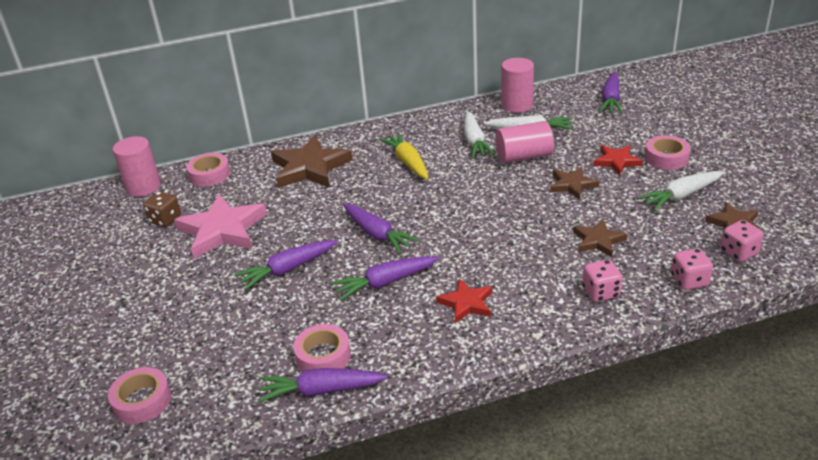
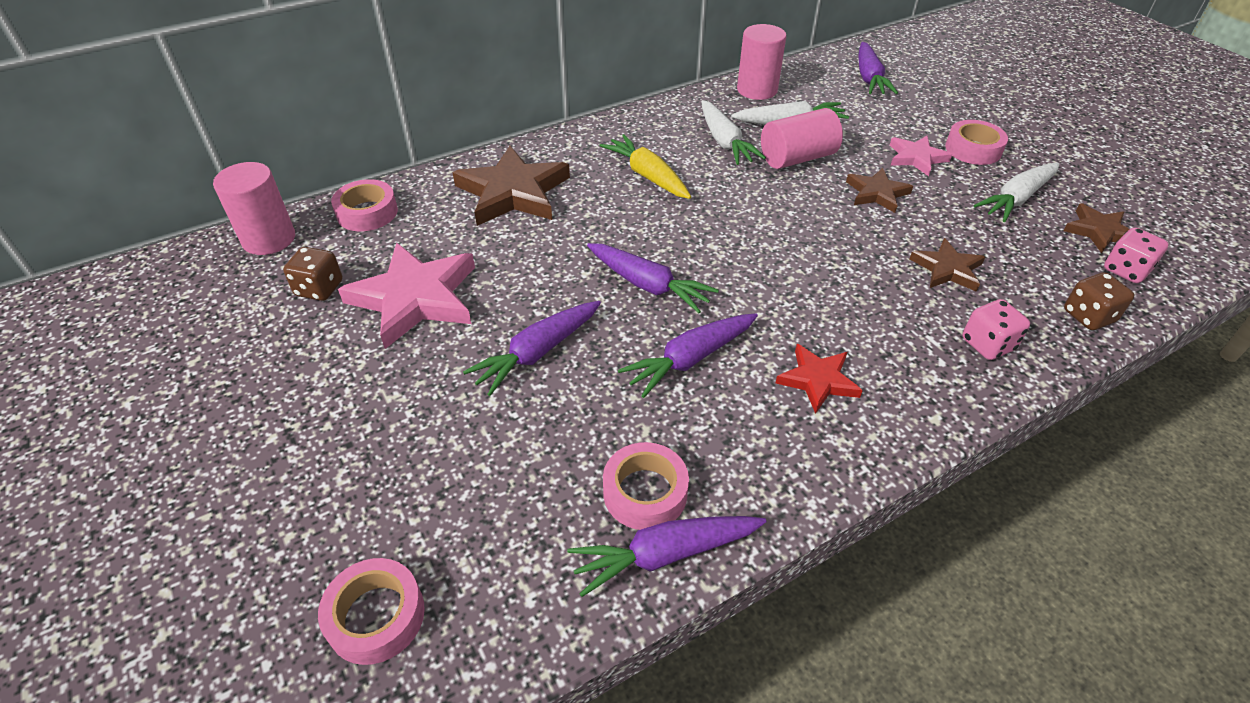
camera: 15 degrees left, 10 degrees up
(617, 161) = (916, 158): red star -> pink star
(689, 281) = (1088, 316): pink dice -> brown dice

